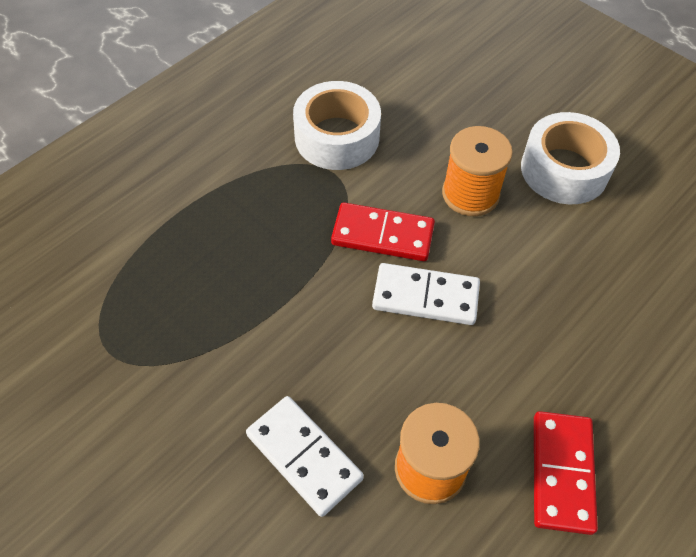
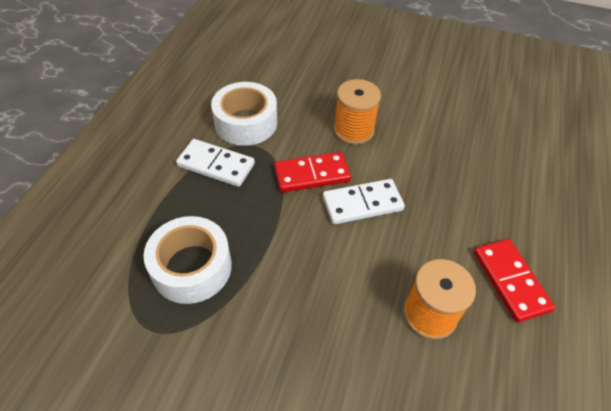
camera: 25 degrees left, 5 degrees down
(304, 456) = (342, 343): white domino -> white domino (216, 165)
(564, 170) = (401, 98): white tape -> white tape (192, 267)

